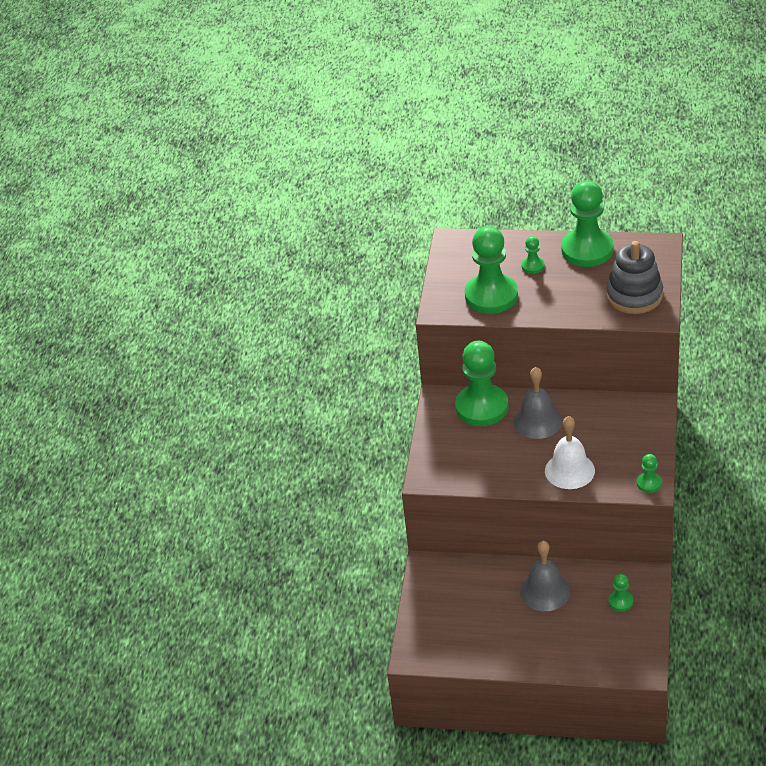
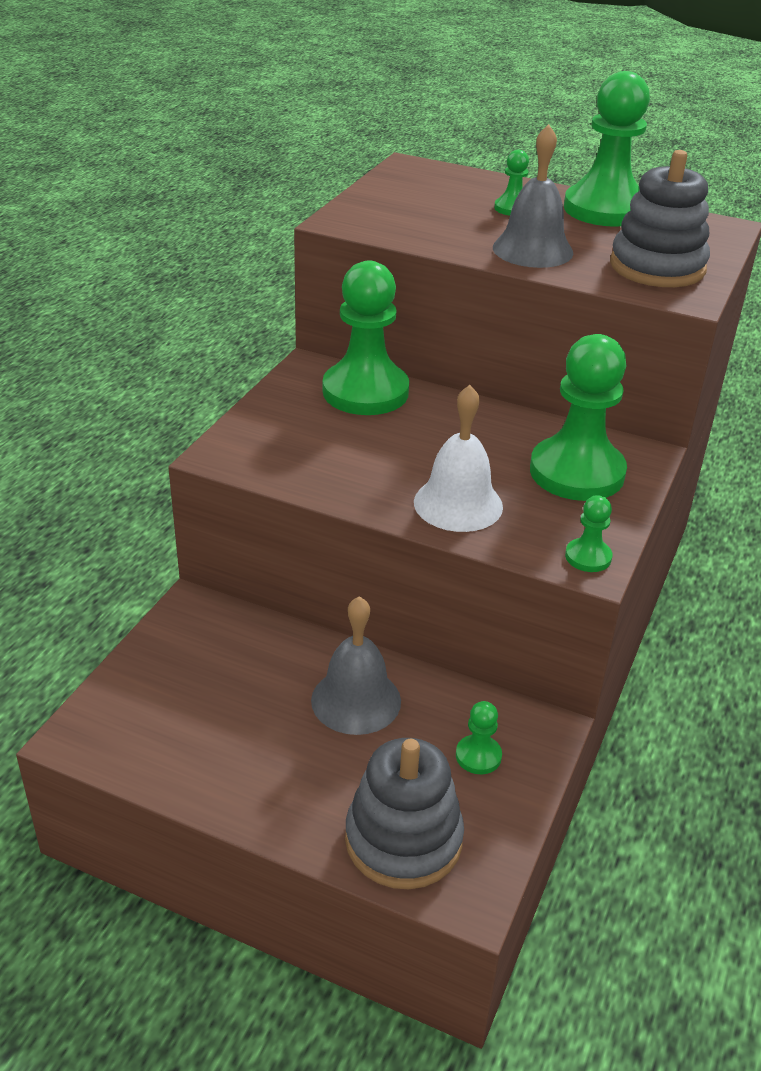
camera: 10 degrees right, 5 degrees down
(491, 296) = (429, 223): green pawn -> green pawn (577, 472)
(537, 421) = (441, 428): grey bell -> grey bell (532, 250)
(602, 654) = (403, 840): none -> grey stacking toy

